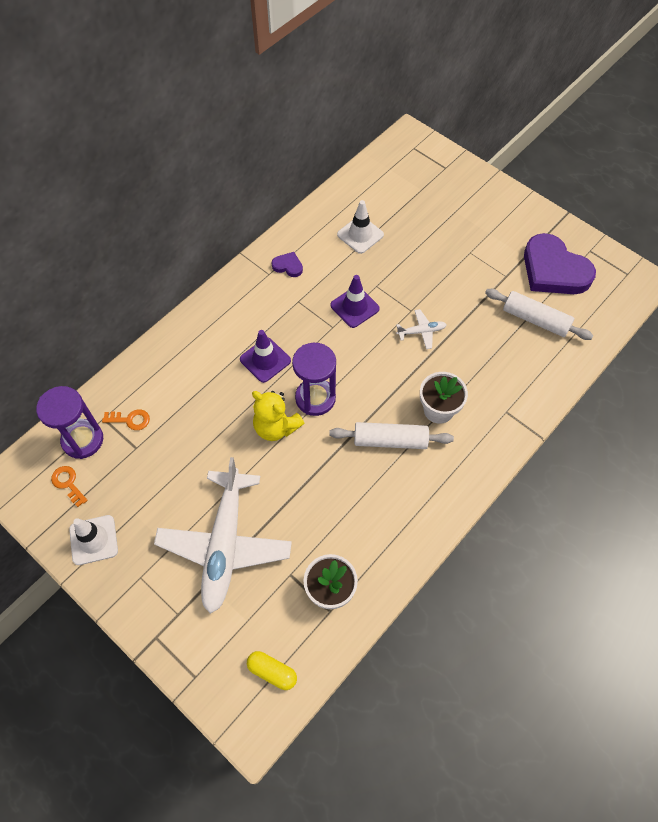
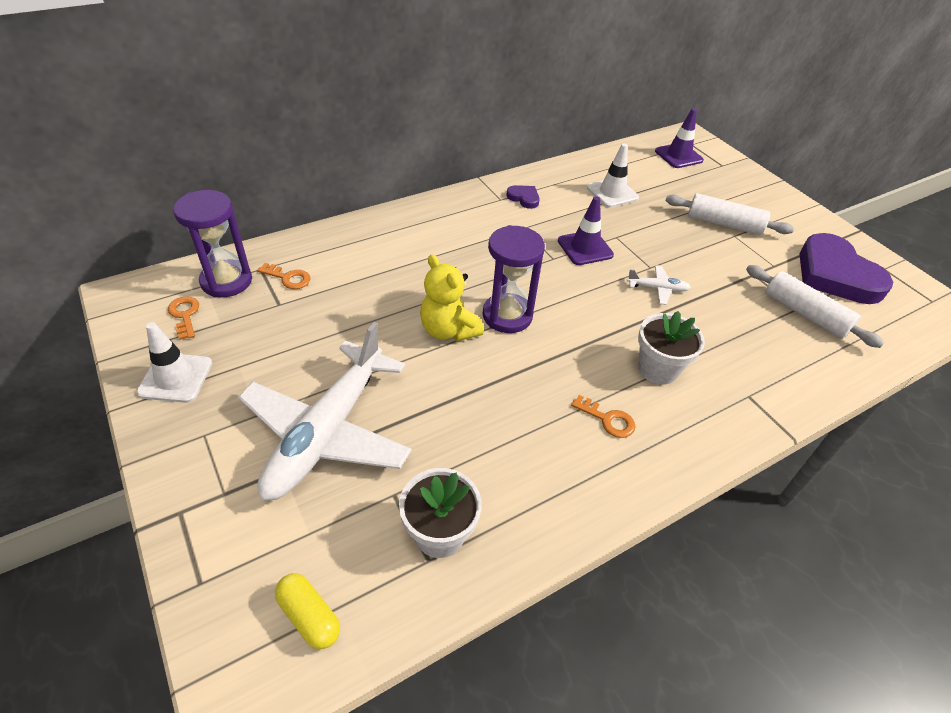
camera: 15 degrees right, 15 degrees down
(265, 360) = (464, 266): purple traffic cone -> purple traffic cone (678, 156)
(390, 440) = (585, 383): white rolling pin -> white rolling pin (723, 224)
(414, 466) = (608, 419): none -> orange key

